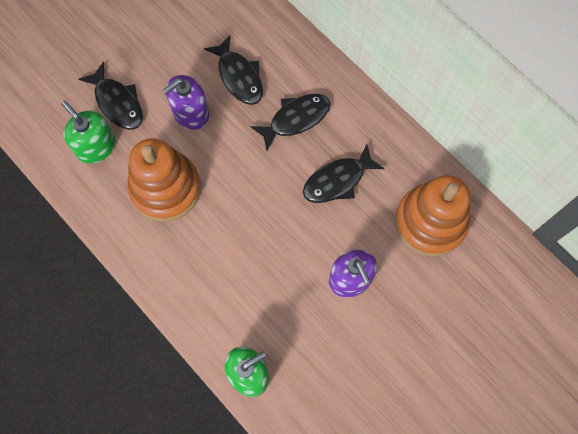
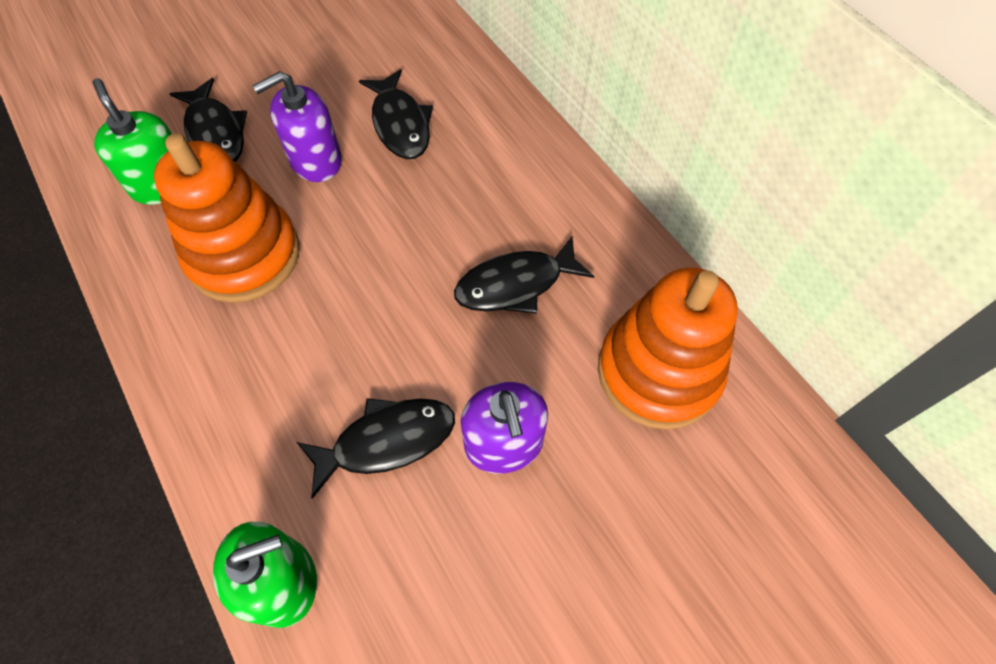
camera: 10 degrees right, 10 degrees down
(295, 119) = (470, 190): black fish -> black fish (387, 441)

